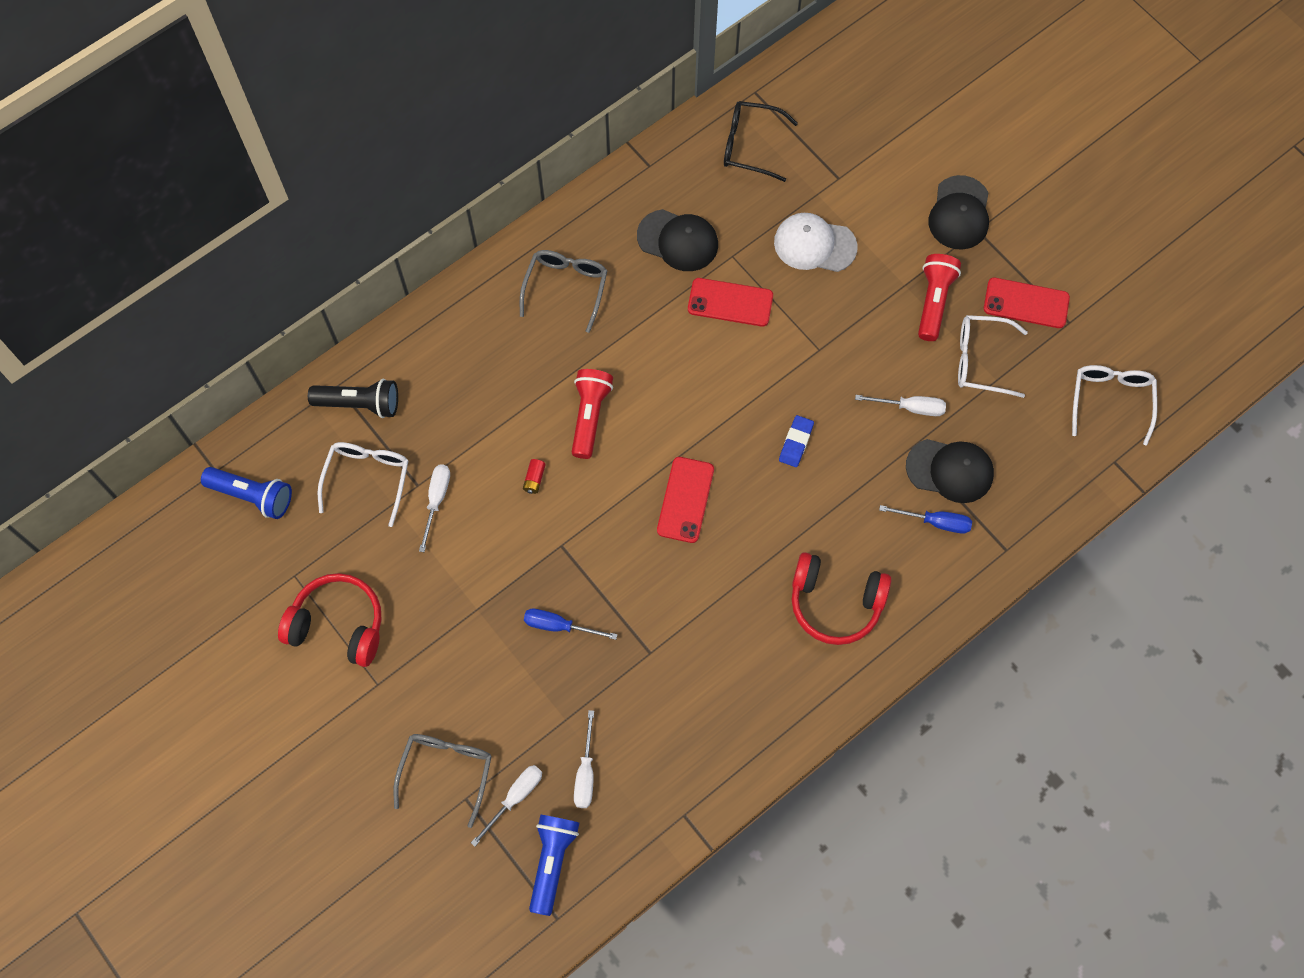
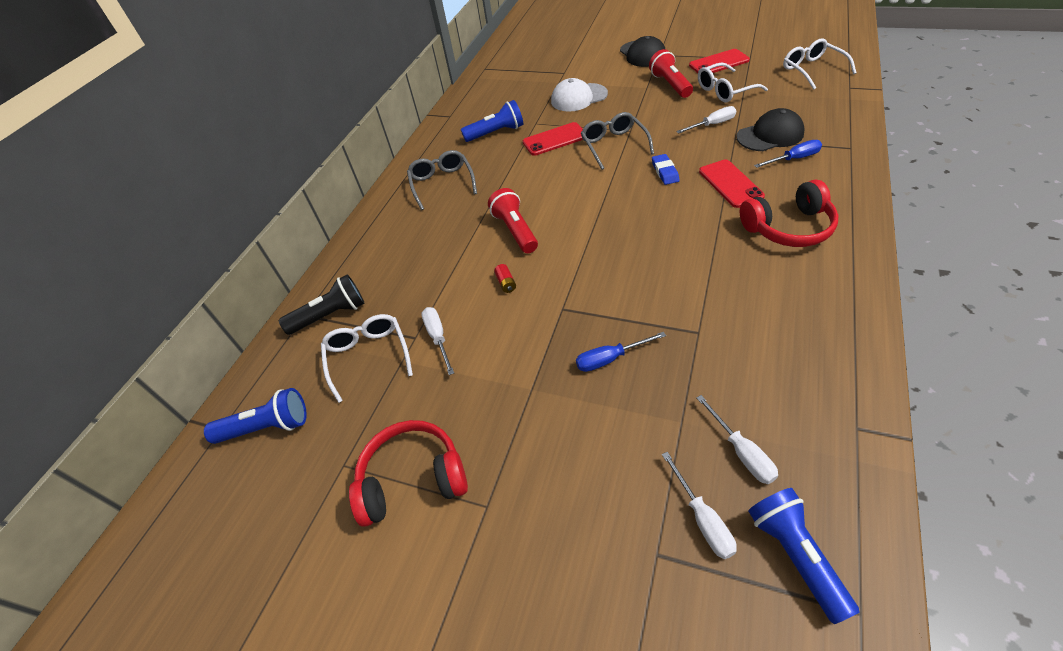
camera: 25 degrees left, 20 degrees down
(446, 771) = (616, 541): grey glasses -> grey glasses (614, 145)
(515, 798) = (702, 519): white screwdriver -> white screwdriver turned 150 degrees clockwise
(678, 240) = (496, 133): black cap -> blue flashlight
(685, 500) = (626, 234): red phone -> red phone (730, 184)
(750, 145) = (501, 84): black glasses -> none

